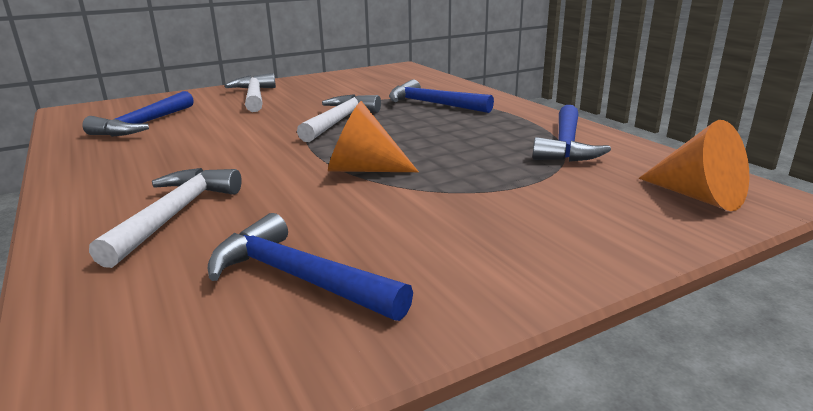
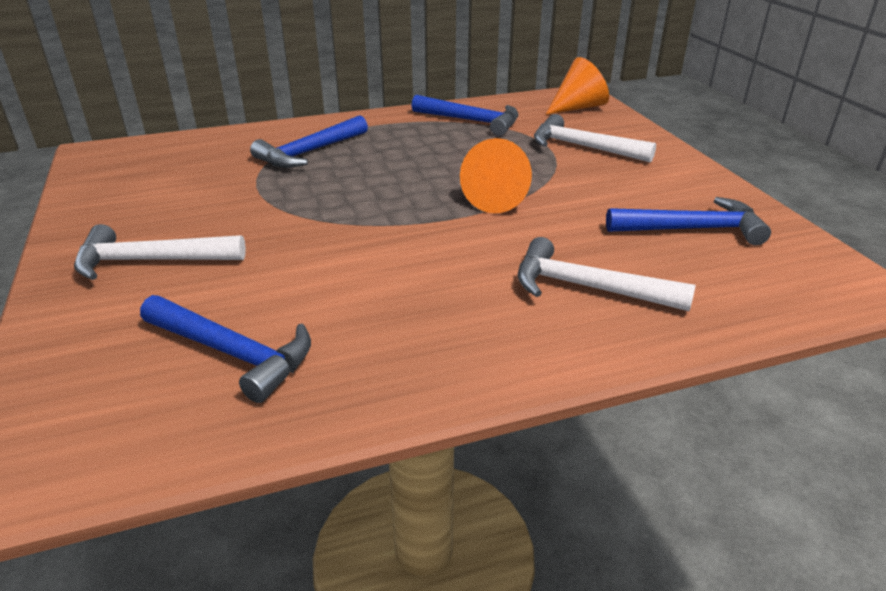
camera: 80 degrees left, 10 degrees up
(298, 278) = (692, 229): blue hammer -> blue hammer turned 135 degrees counterclockwise
(339, 121) = (336, 203): white hammer -> white hammer (583, 147)

